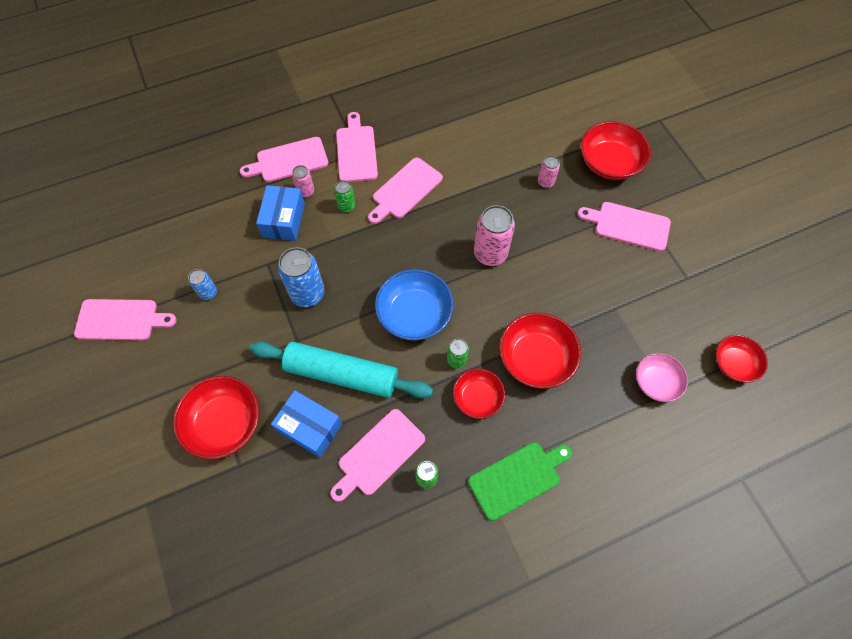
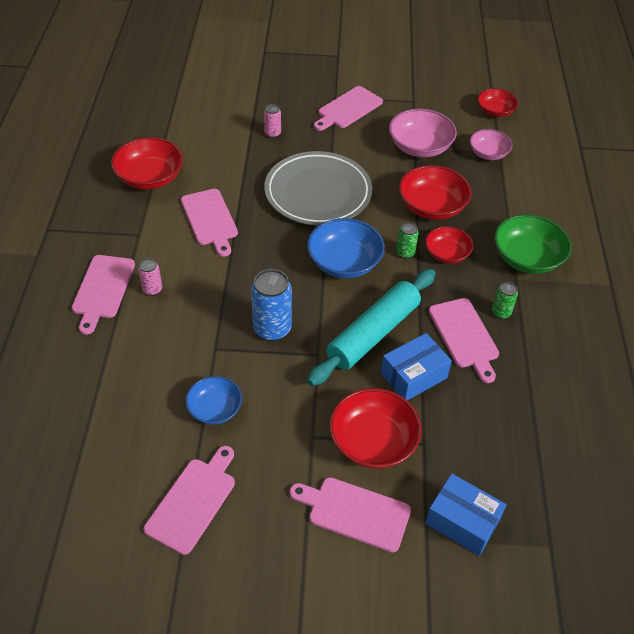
camera: 65 degrees left, 15 degrees down
(208, 293) = (215, 409): blue can -> blue bowl
(284, 220) = (173, 318): blue box -> blue box (462, 521)
(346, 206) = (194, 266): green can -> none
(356, 151) = (136, 236): pink cutting board -> pink cutting board (354, 512)
(490, 254) = (318, 193): pink can -> grey plate
(517, 478) = (527, 258): green cutting board -> green bowl
(609, 163) = (283, 93): red bowl -> red bowl (150, 177)
(618, 312) = (420, 147): none -> pink bowl

